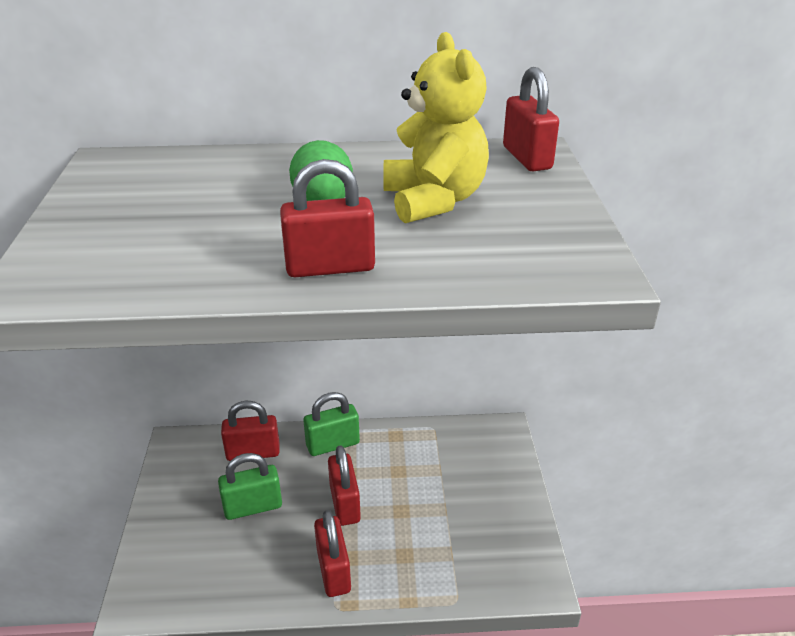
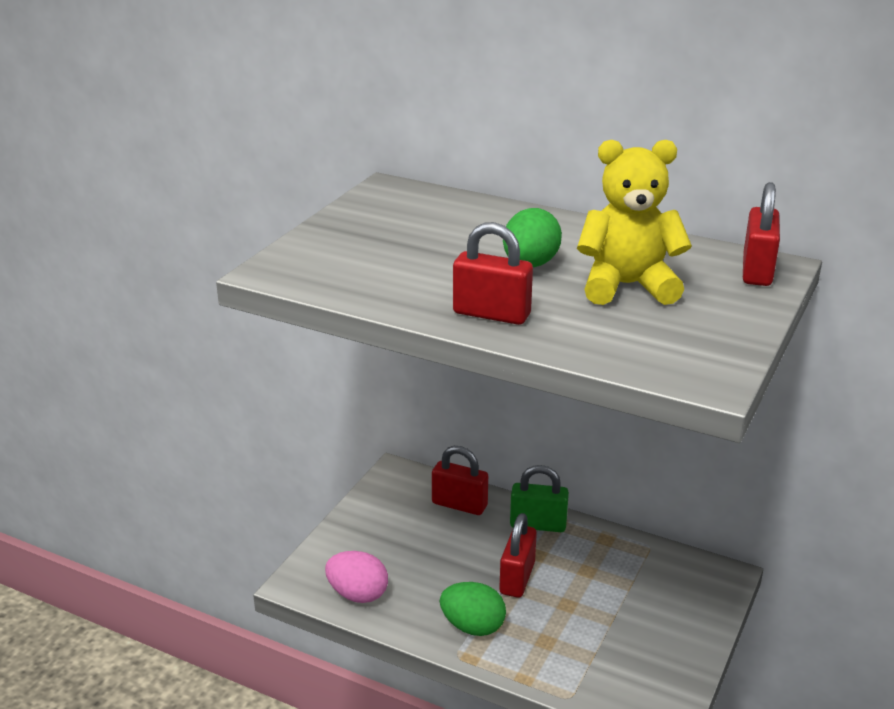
camera: 30 degrees right, 5 degrees down
(205, 587) = (358, 594): none -> pink egg
(253, 507) = (433, 549): green padlock -> none
(333, 570) = (472, 626): red padlock -> green egg
(434, 200) = (627, 286): yellow teddy bear -> yellow teddy bear turned 105 degrees counterclockwise

